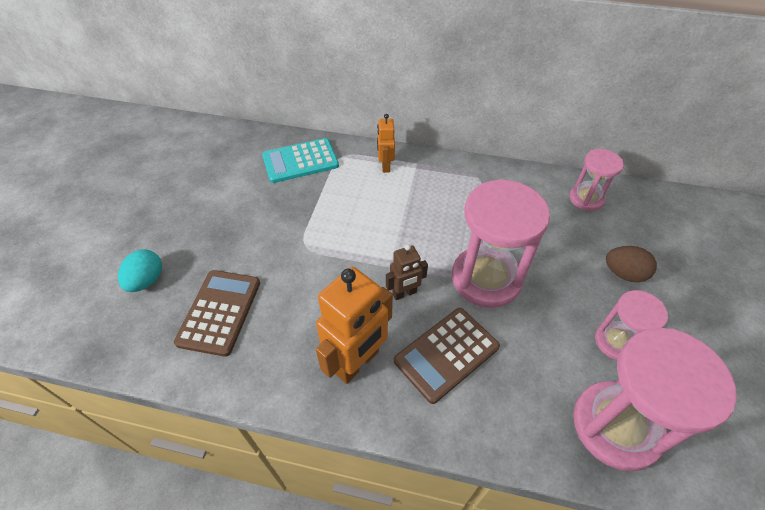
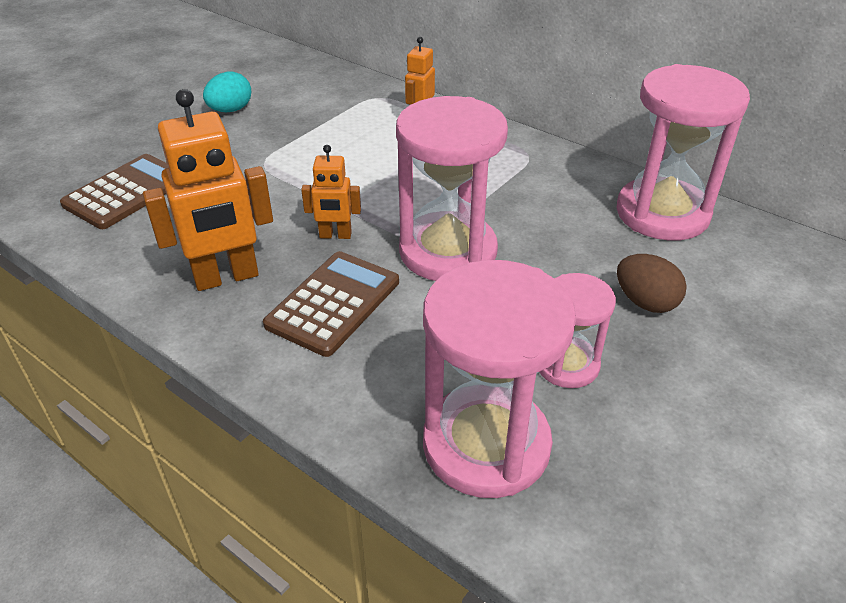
camera: 25 degrees right, 10 degrees down
(147, 281) = (82, 148): turquoise egg -> turquoise egg (230, 110)
(300, 161) = (325, 91): turquoise calculator -> none
(404, 293) = (335, 235): brown robot -> orange robot
(446, 354) = (333, 303): brown calculator -> brown calculator turned 135 degrees clockwise
(586, 198) = (662, 213): pink hourglass -> pink hourglass, size x1.80

